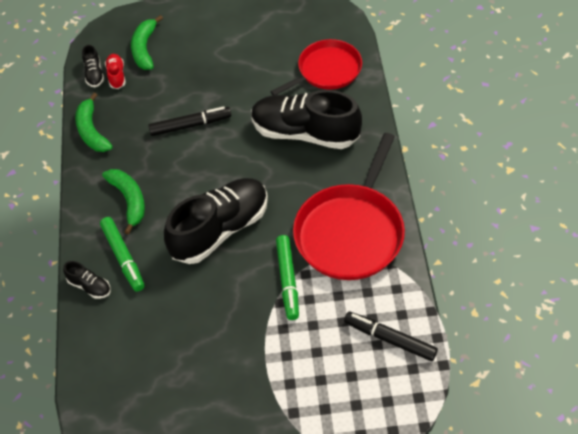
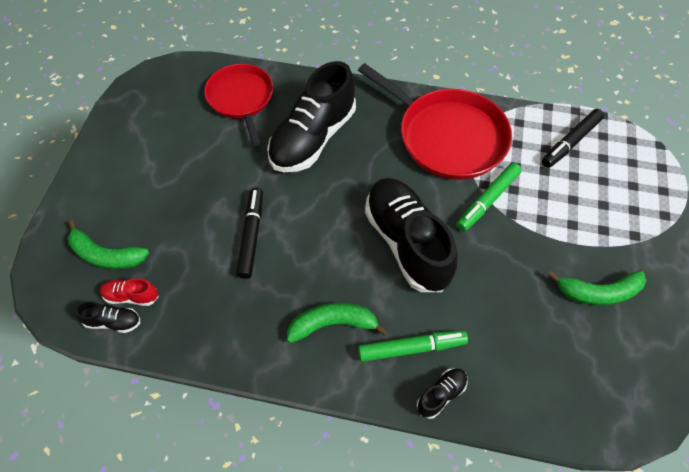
camera: 75 degrees left, 5 degrees up
(92, 131) = (206, 344): green banana -> green banana (598, 292)
(287, 280) = (487, 200): green marker -> green marker turned 120 degrees clockwise

